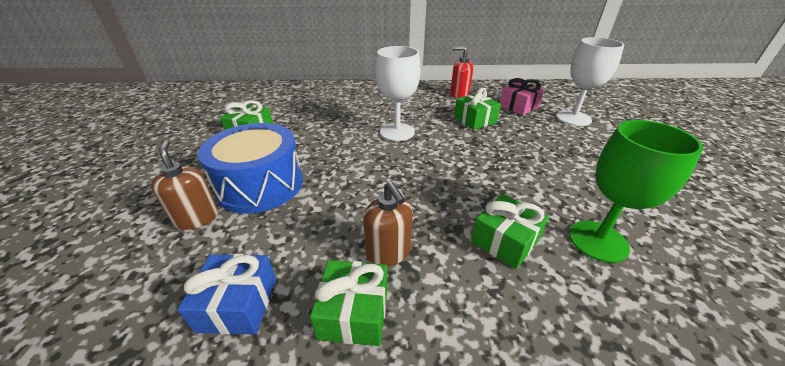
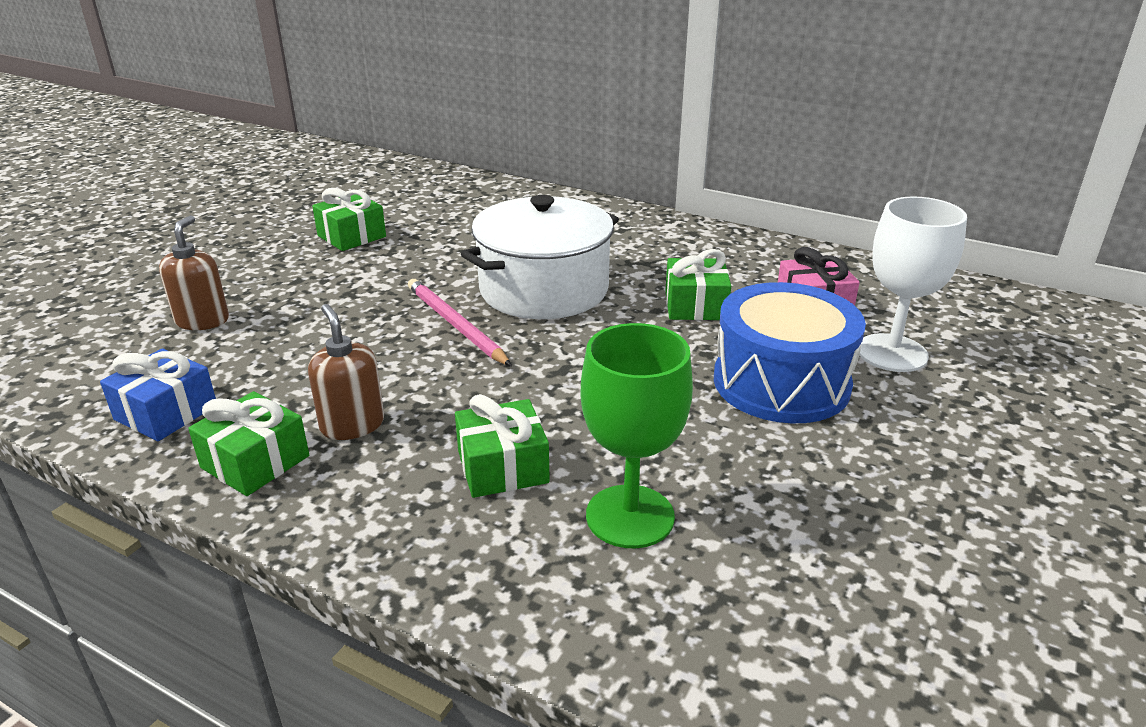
camera: 30 degrees right, 5 degrees down
(260, 185) = (297, 306): blue drum -> blue drum (781, 383)
(374, 165) = (455, 325): none -> pink pencil
(388, 252) = (352, 425): brown soap dispenser -> brown soap dispenser turned 150 degrees clockwise
(397, 132) = (544, 289): white goblet -> white pot
(459, 94) = (731, 257): red soap dispenser -> none

